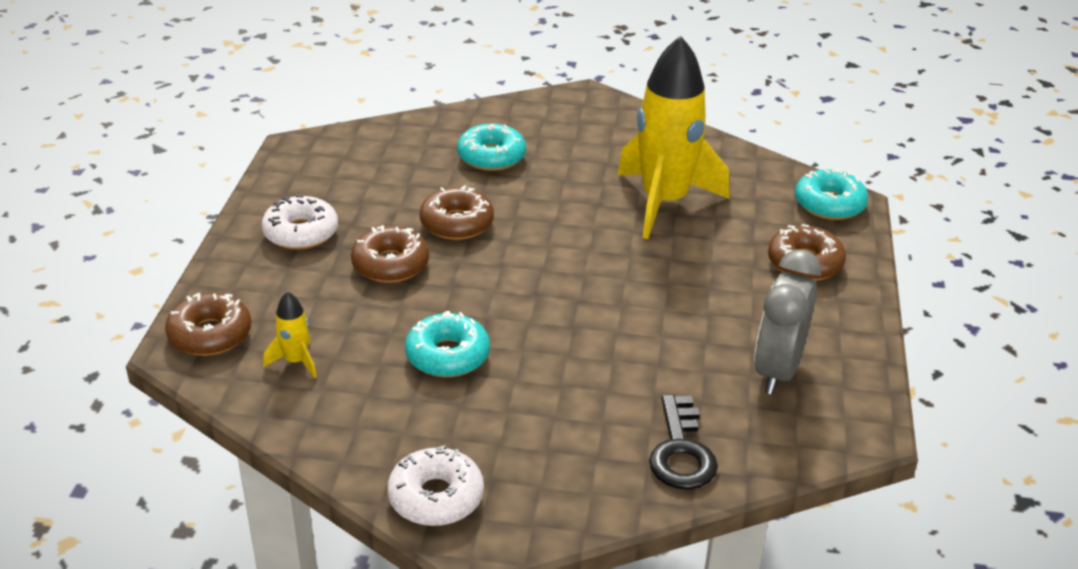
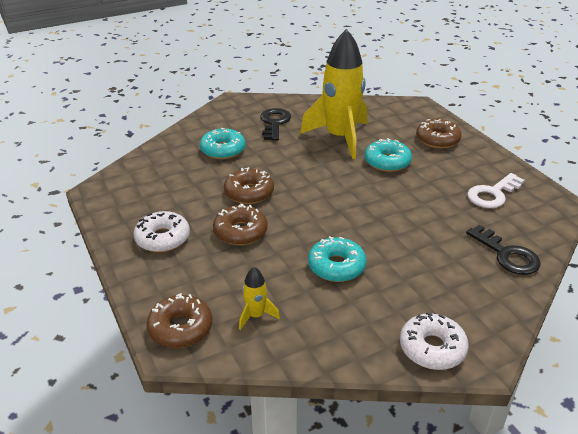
camera: 35 degrees left, 0 degrees up
(601, 147) = (274, 123): none -> black key
(777, 370) = (492, 194): grey clock -> white key
(829, 204) = (412, 109): turquoise donut -> turquoise donut (387, 162)

